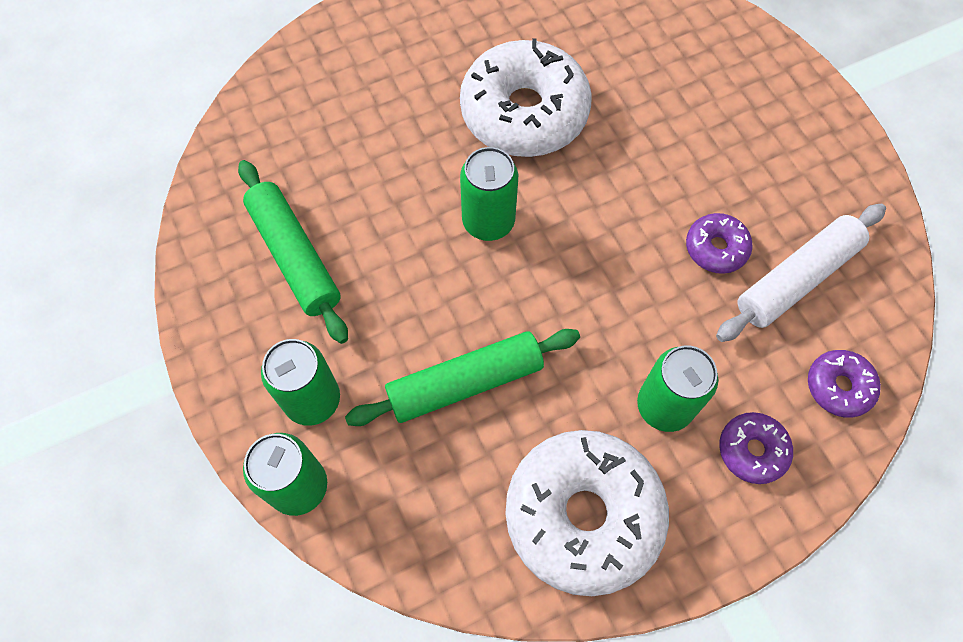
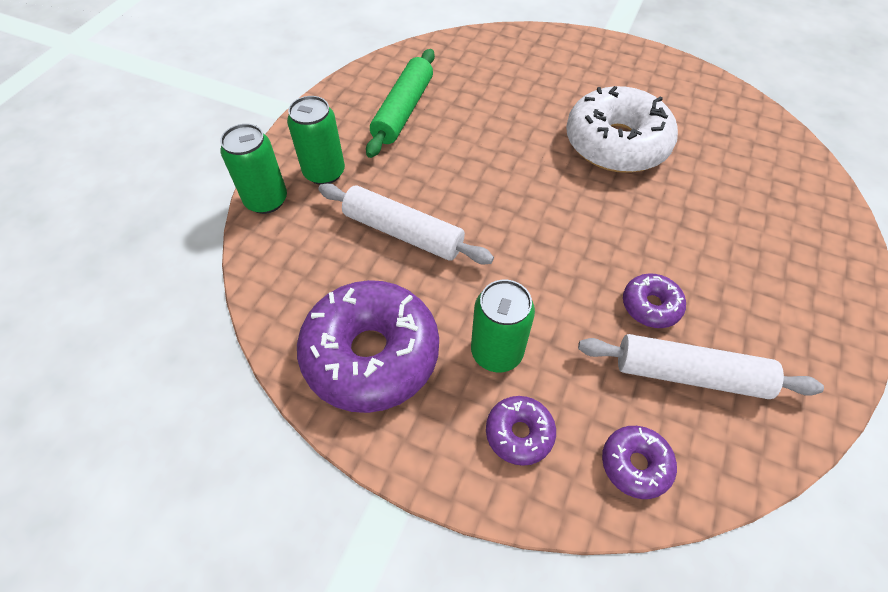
camera: 50 degrees right, 10 degrees down
(465, 383) = (403, 232): green rolling pin -> white rolling pin
(488, 221) = (522, 175): green can -> none
(583, 515) = (371, 354): white donut -> purple donut

